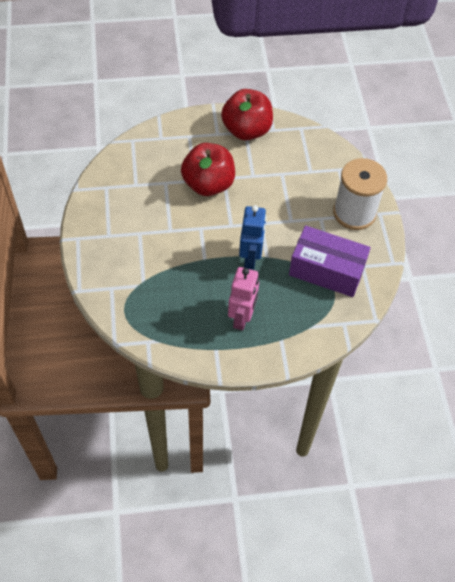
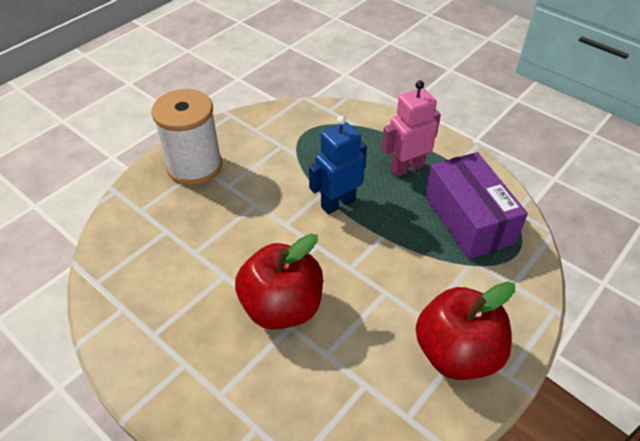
camera: 130 degrees left, 10 degrees down
(246, 130) = (149, 335): red apple -> red apple (457, 353)
(326, 270) = (288, 147): purple box -> purple box (468, 219)

